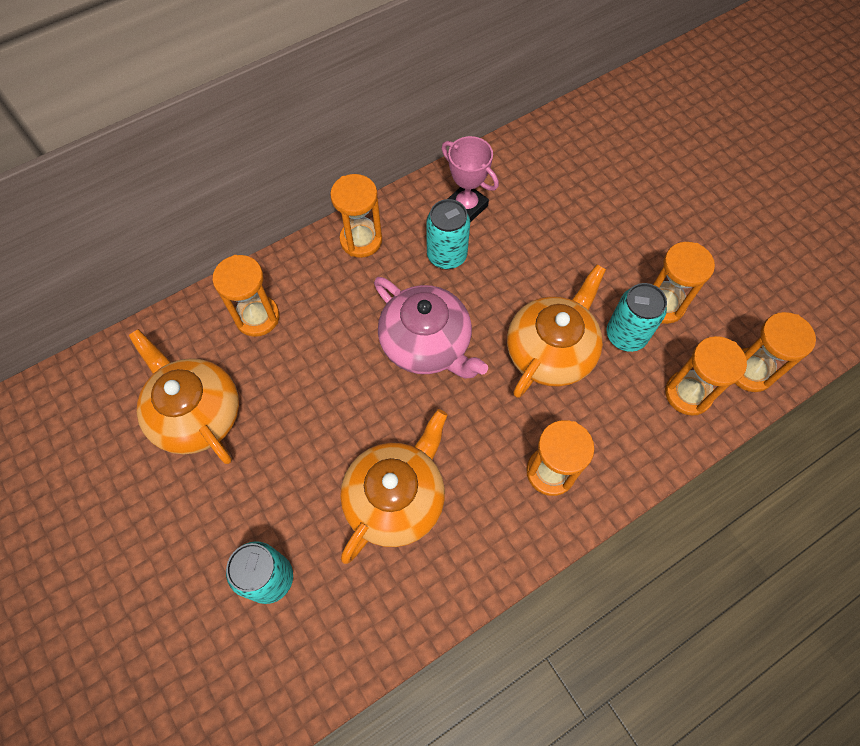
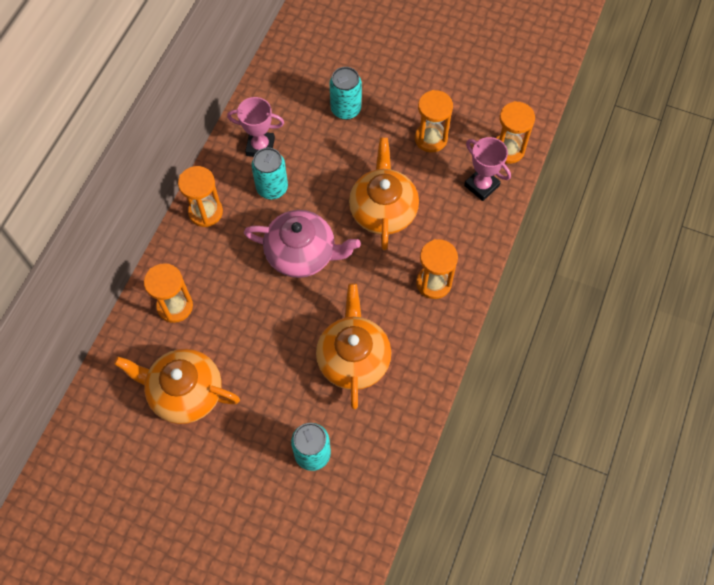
camera: 35 degrees left, 0 degrees up
(626, 335) = (422, 172): turquoise can -> turquoise can (346, 109)
(688, 394) = (481, 186): orange hourglass -> pink trophy

